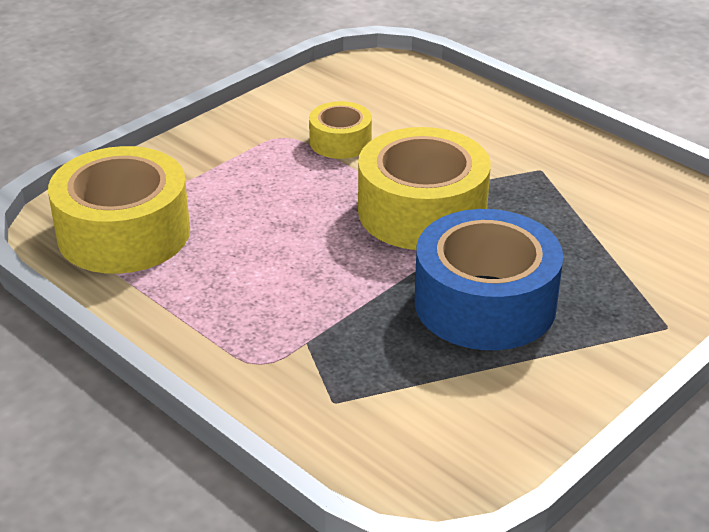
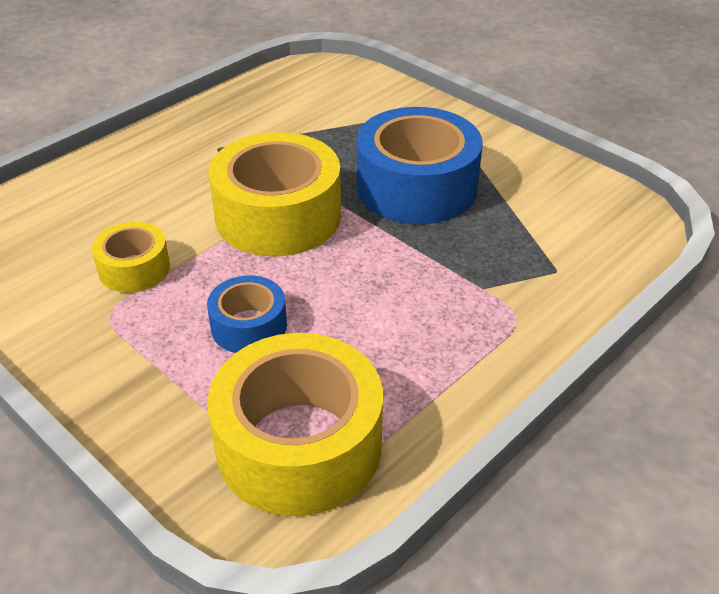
camera: 90 degrees left, 5 degrees up
(262, 203) = (249, 326): none -> blue tape

